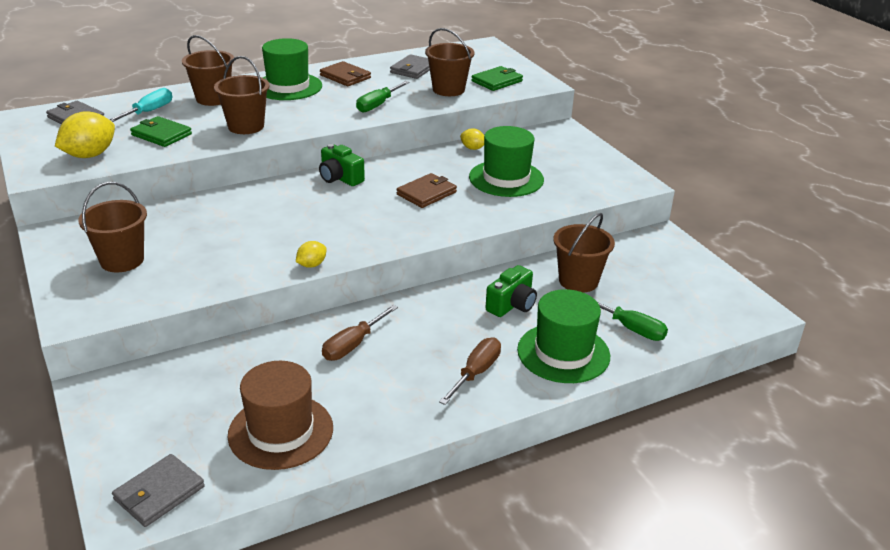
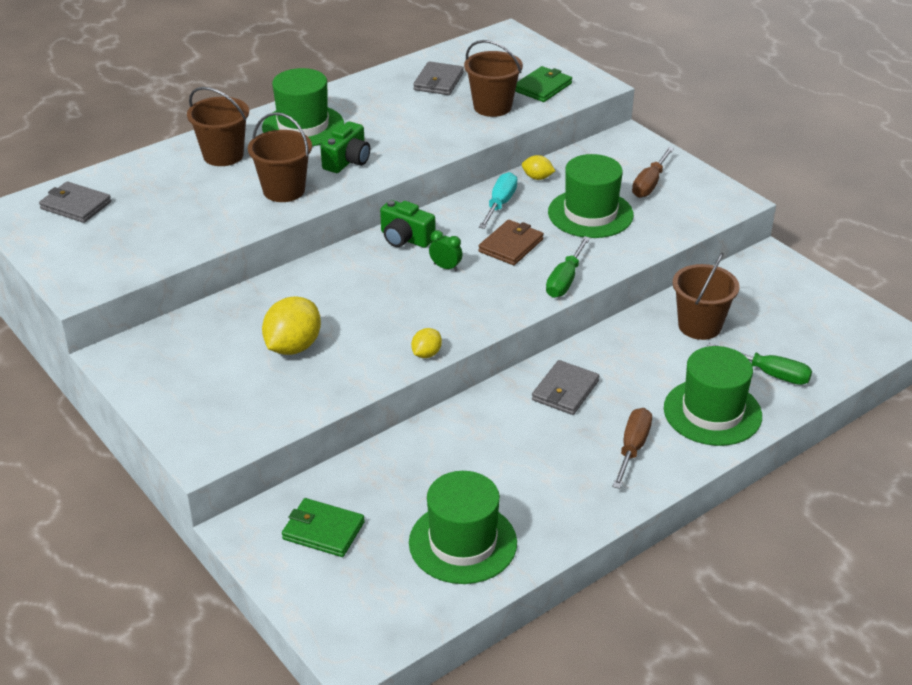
camera: 10 degrees left, 5 degrees up
(90, 155) = (124, 255): yellow lemon -> yellow lemon (293, 347)
(122, 260) = (215, 379): brown bucket -> none
(148, 112) = (157, 185): turquoise screwdriver -> turquoise screwdriver (500, 204)
(159, 493) = (372, 625): grey wallet -> grey wallet (565, 391)
(161, 134) = (191, 215): green wallet -> green wallet (323, 530)
(281, 431) = (463, 543): brown hat -> green hat
(345, 77) = (363, 103): brown wallet -> none
(353, 344) = (494, 436): brown screwdriver -> brown screwdriver (650, 184)
(362, 202) = (445, 267): none -> green clock
(378, 105) = (421, 139): green screwdriver -> green screwdriver (565, 280)
(512, 305) = (640, 365): green camera -> green camera (347, 161)

